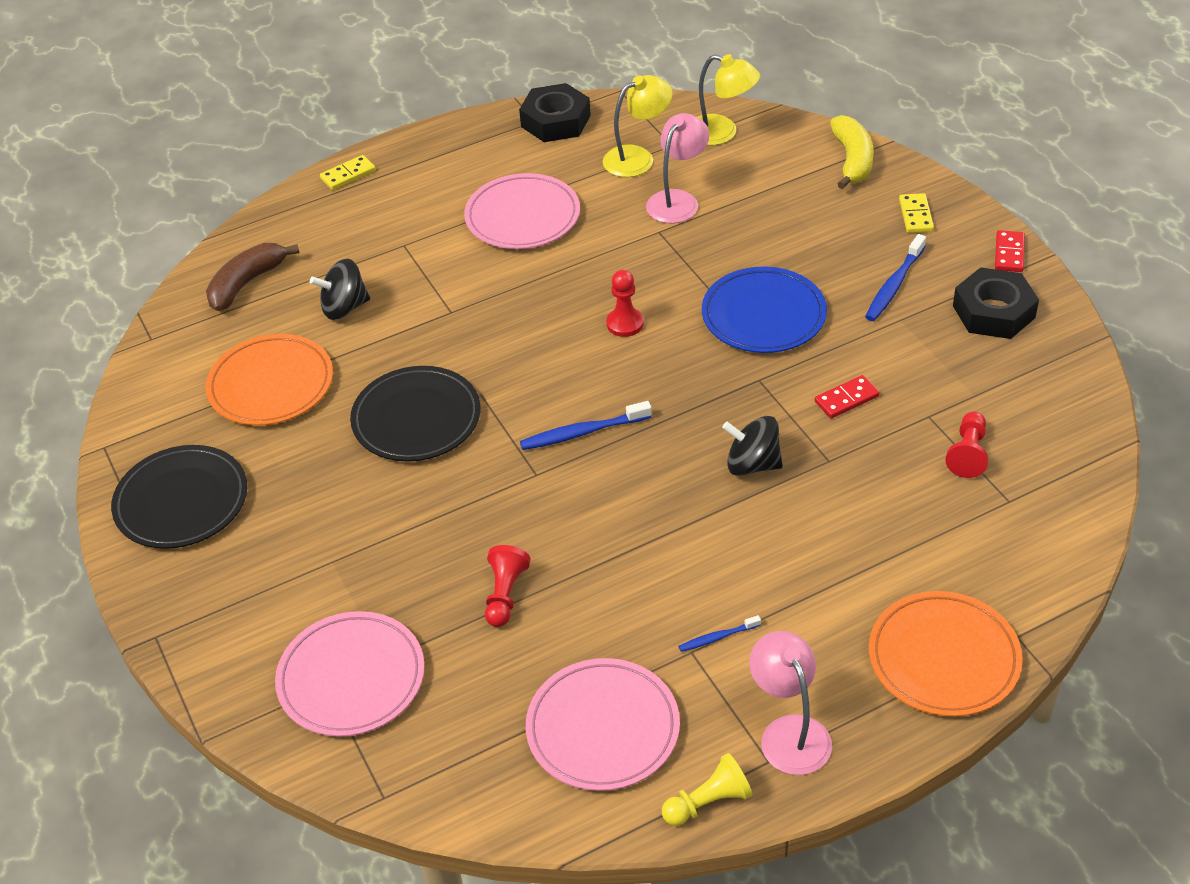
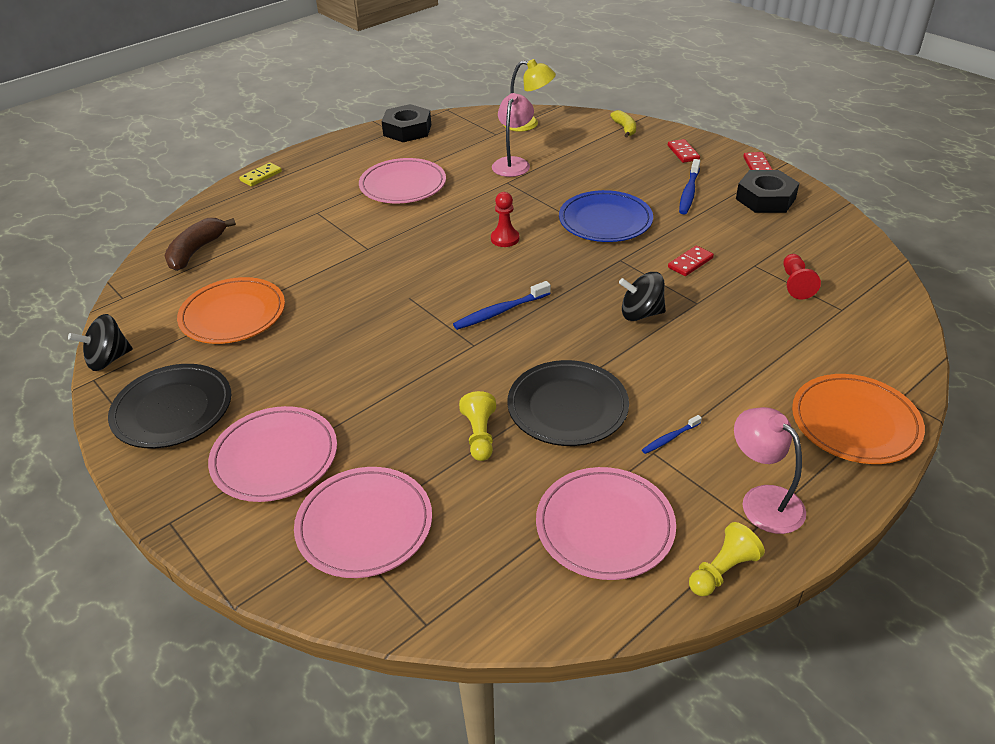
camera: 15 degrees left, 5 degrees down
(277, 581) = (275, 457): none -> pink plate
(344, 307) = (281, 256): black spinning top -> black spinning top (108, 359)
(416, 418) = (362, 321): black plate -> black plate (567, 407)
(505, 595) = (480, 435): red pawn -> yellow pawn
(638, 158) = (474, 143): yellow lamp -> none
(852, 160) = (624, 128): yellow banana -> yellow banana, size x0.65
(915, 215) = (683, 153): yellow domino -> red domino

